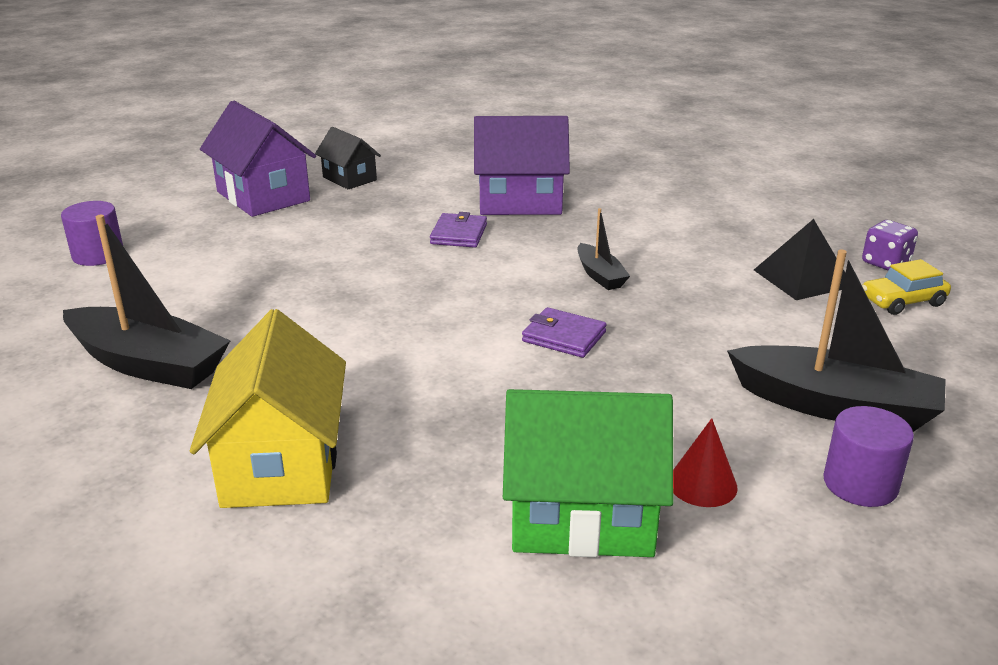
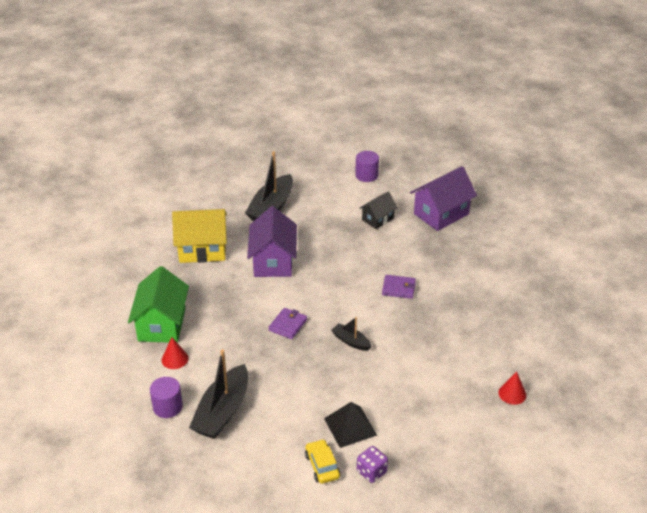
camera: 90 degrees right, 10 degrees up
(349, 179) = (471, 242): black house -> black house (377, 219)
(520, 202) = (447, 312): purple house -> purple house (273, 261)
(600, 275) = (351, 341): black boat -> black boat turned 60 degrees clockwise
(682, 171) = (512, 393): none -> red cone

